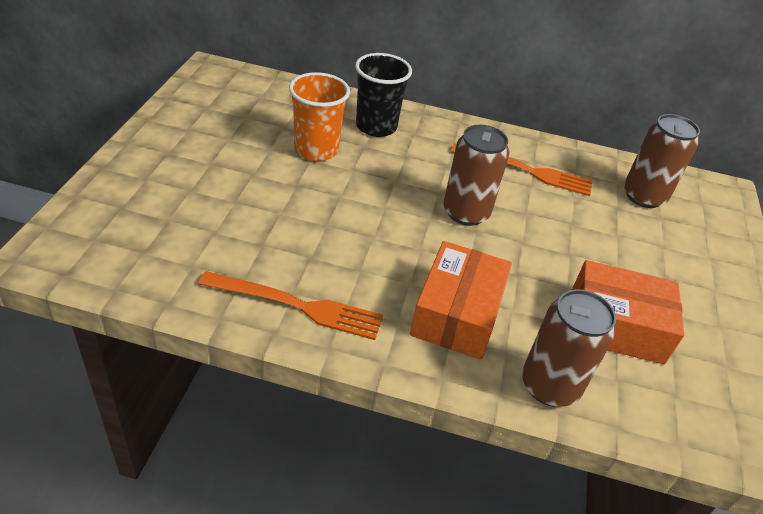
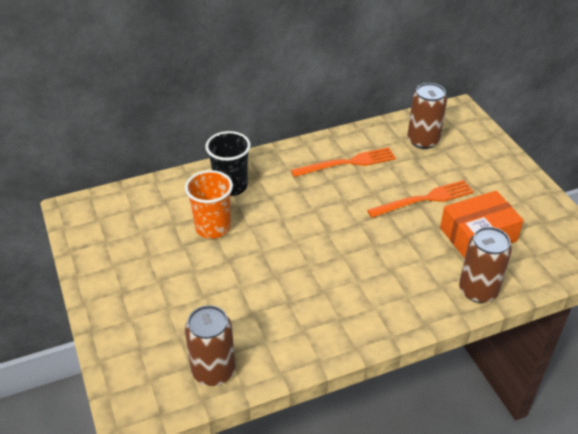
camera: 30 degrees left, 0 degrees up
(297, 306) = (314, 336): orange fork -> orange fork (424, 199)
(457, 313) = (398, 281): orange box -> none
(466, 212) = (342, 214): brown can -> brown can (213, 371)

